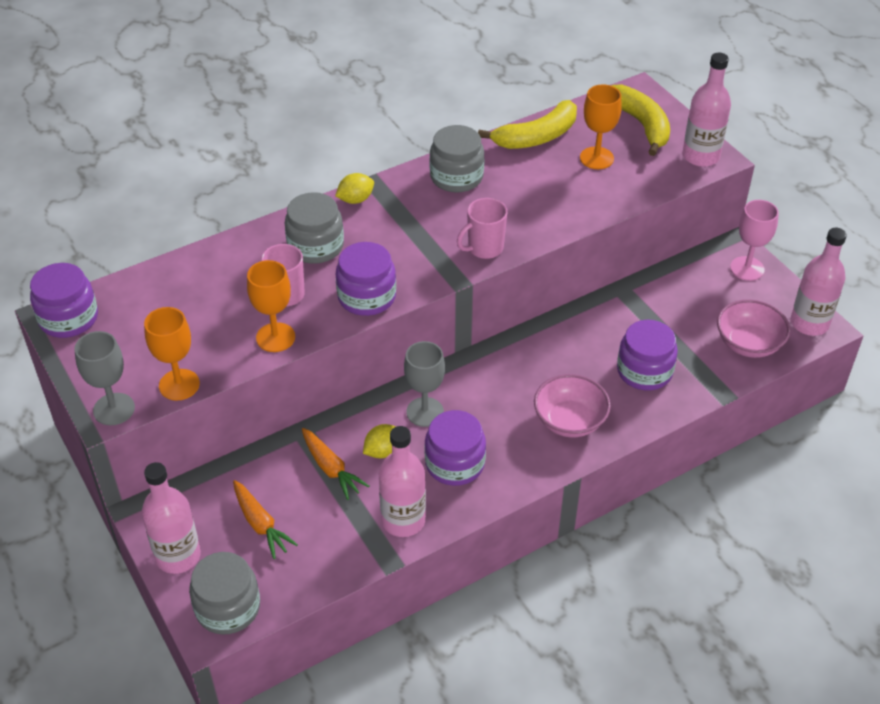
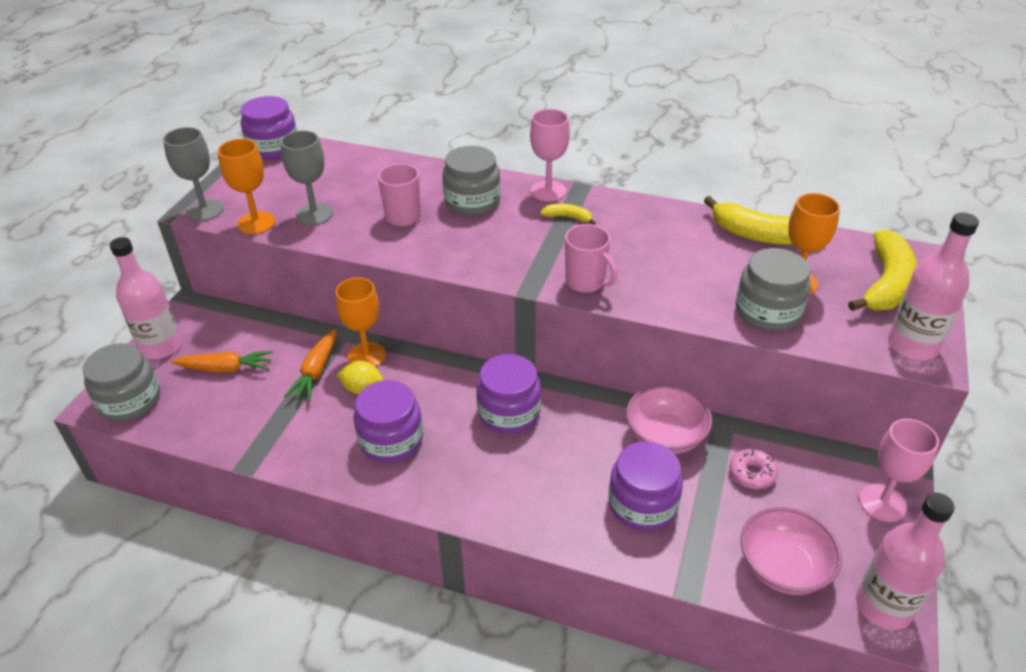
camera: 50 degrees right, 5 degrees down
(260, 524) = (226, 369): orange carrot -> orange carrot turned 105 degrees counterclockwise
(275, 337) = (352, 237): orange goblet -> orange goblet (366, 356)
(355, 199) = (548, 191): yellow lemon -> pink goblet
(367, 297) = (449, 254): purple jar -> purple jar (509, 412)
(401, 210) = (568, 217): none -> yellow banana
(403, 520) = (299, 445): pink bottle -> none
(425, 412) = (429, 387): grey goblet -> grey goblet (314, 214)
(456, 177) = (648, 222): grey jar -> grey jar (767, 311)
(484, 248) = (586, 282): pink mug -> pink mug turned 150 degrees counterclockwise
(570, 421) = (519, 486): pink bowl -> pink bowl (665, 436)
(672, 305) = (752, 473): none -> pink donut

